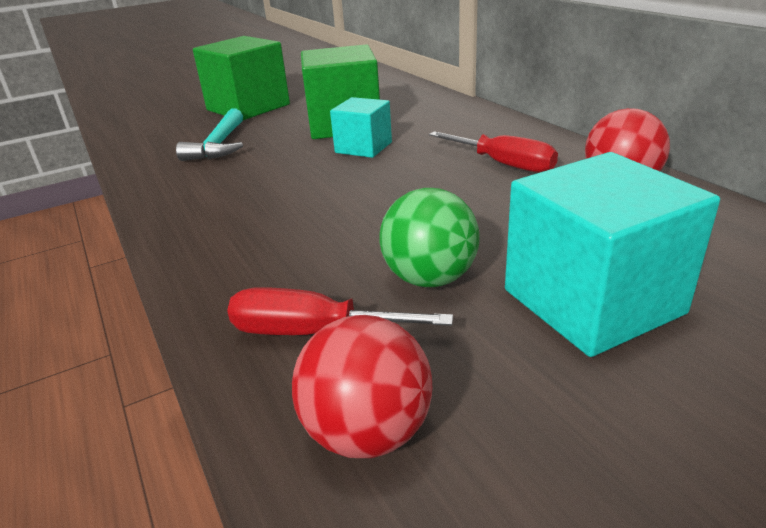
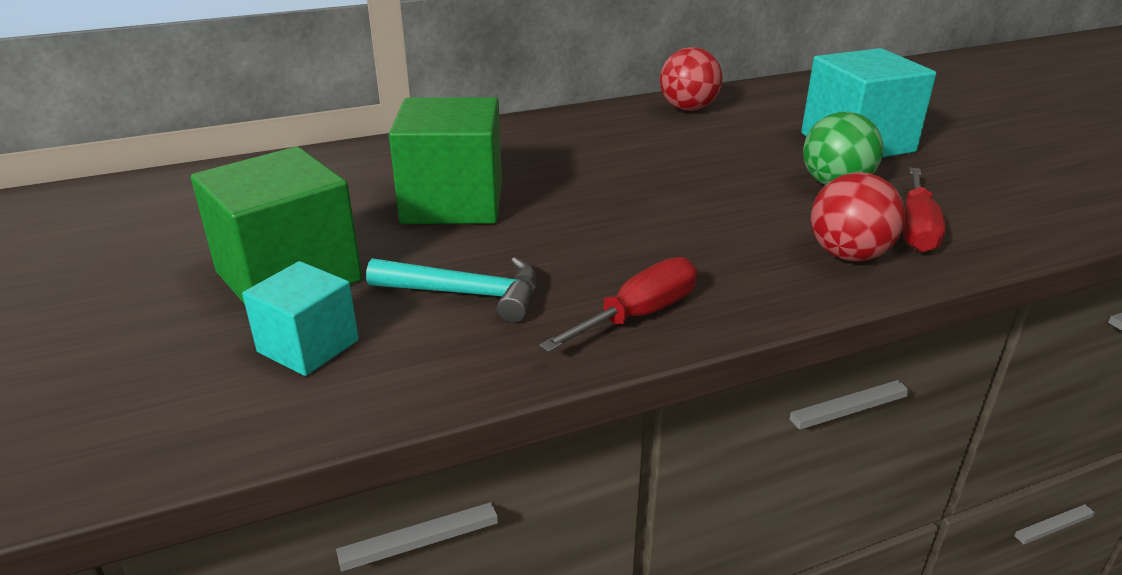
camera: 85 degrees left, 0 degrees up
(363, 147) = (546, 195): turquoise cube -> turquoise cube (308, 346)
(367, 432) = (1008, 214): red ball -> red ball (848, 255)
(504, 164) = (631, 138): red screwdriver -> red screwdriver (638, 315)

